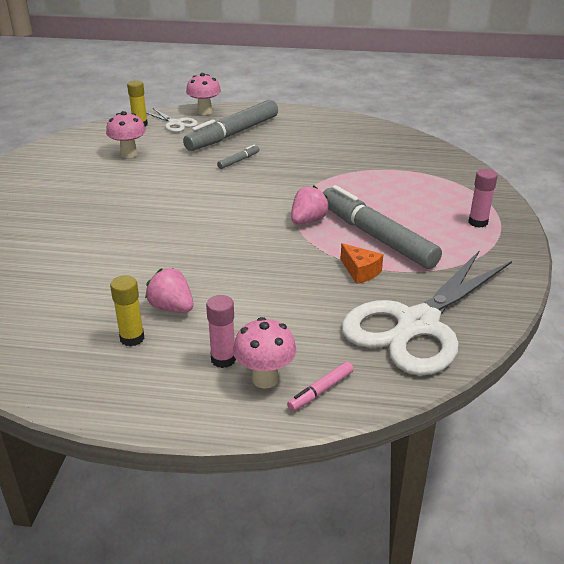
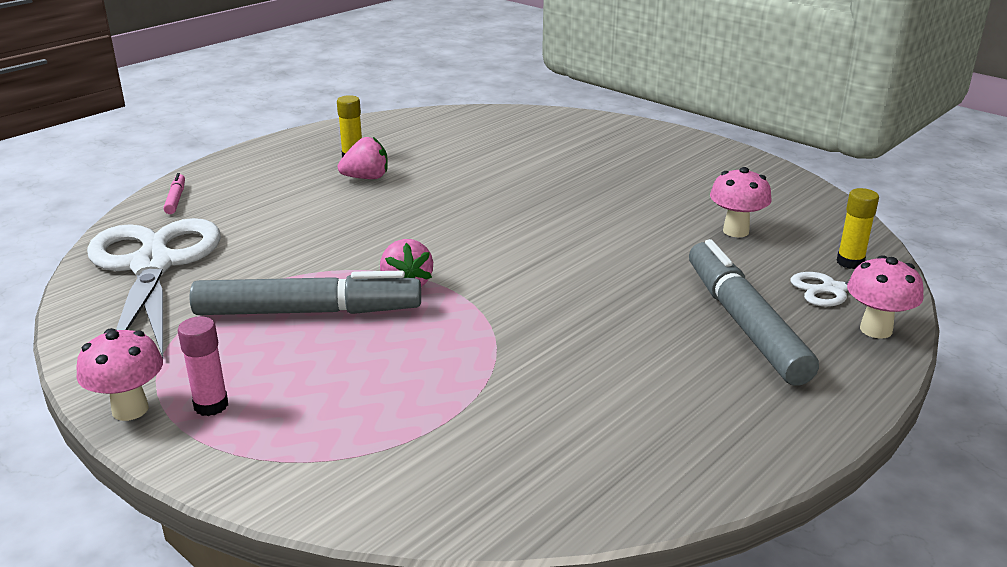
camera: 125 degrees right, 5 degrees down
(223, 359) = (272, 179): pink glue stick -> none
(238, 161) = (633, 296): grey marker -> none
(265, 379) = (225, 186): pink mushroom -> pink mushroom (130, 409)
(360, 271) = (268, 273): orange cheese -> none

